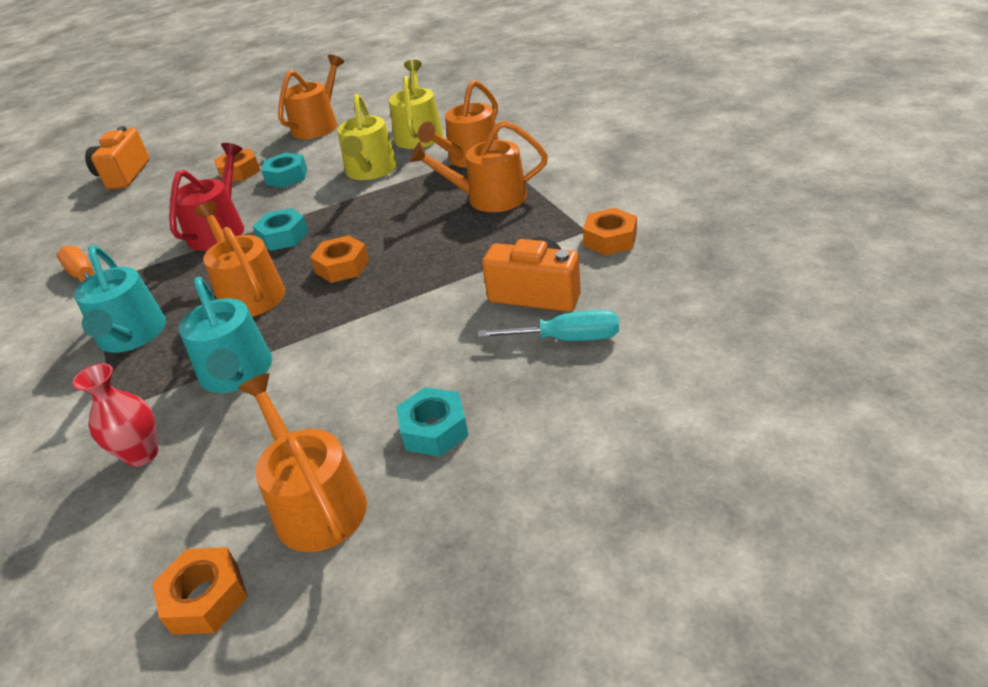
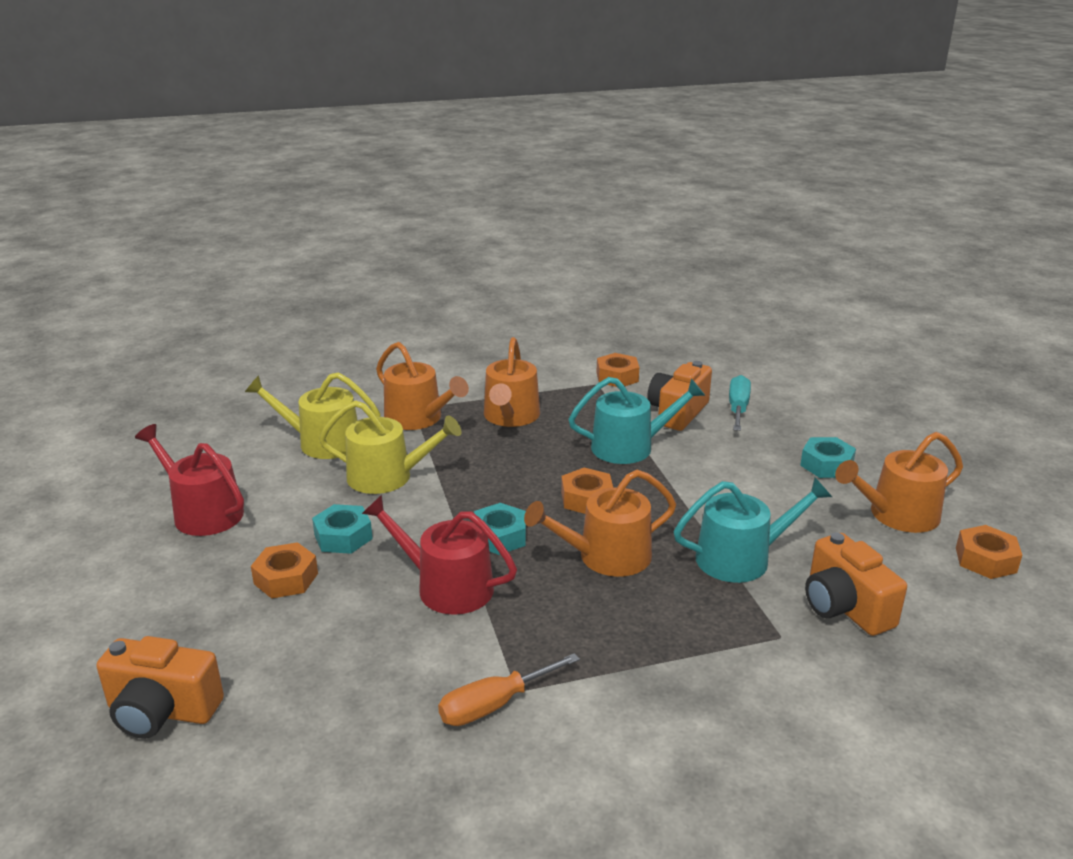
camera: 85 degrees left, 10 degrees down
(131, 336) = (655, 638): turquoise watering can -> turquoise watering can (630, 447)
(142, 454) = (844, 607): red vase -> orange camera
(318, 125) = (202, 512): orange watering can -> red watering can

